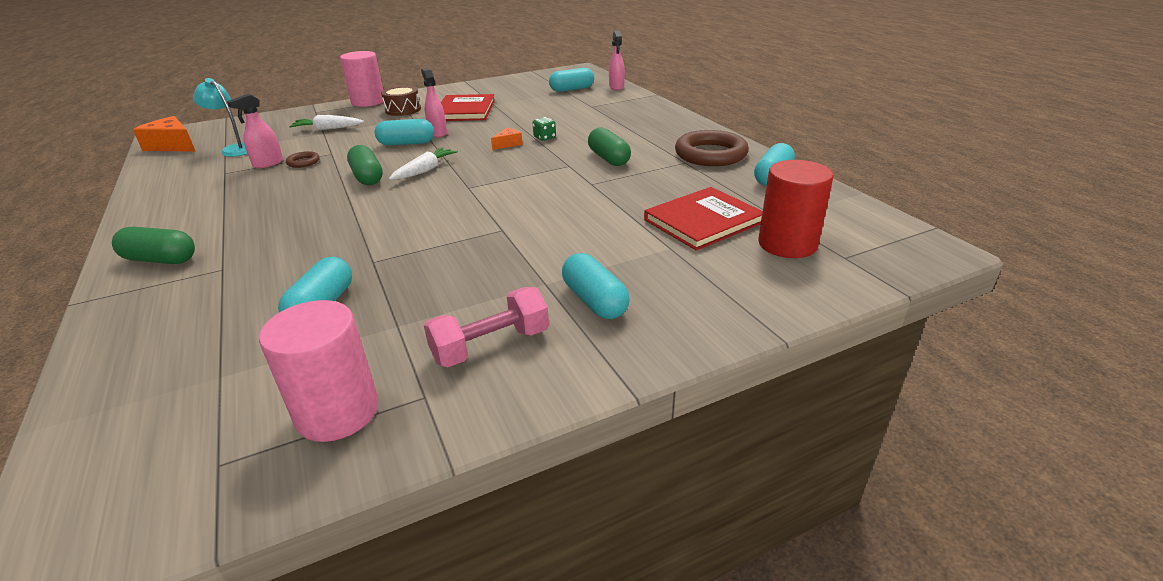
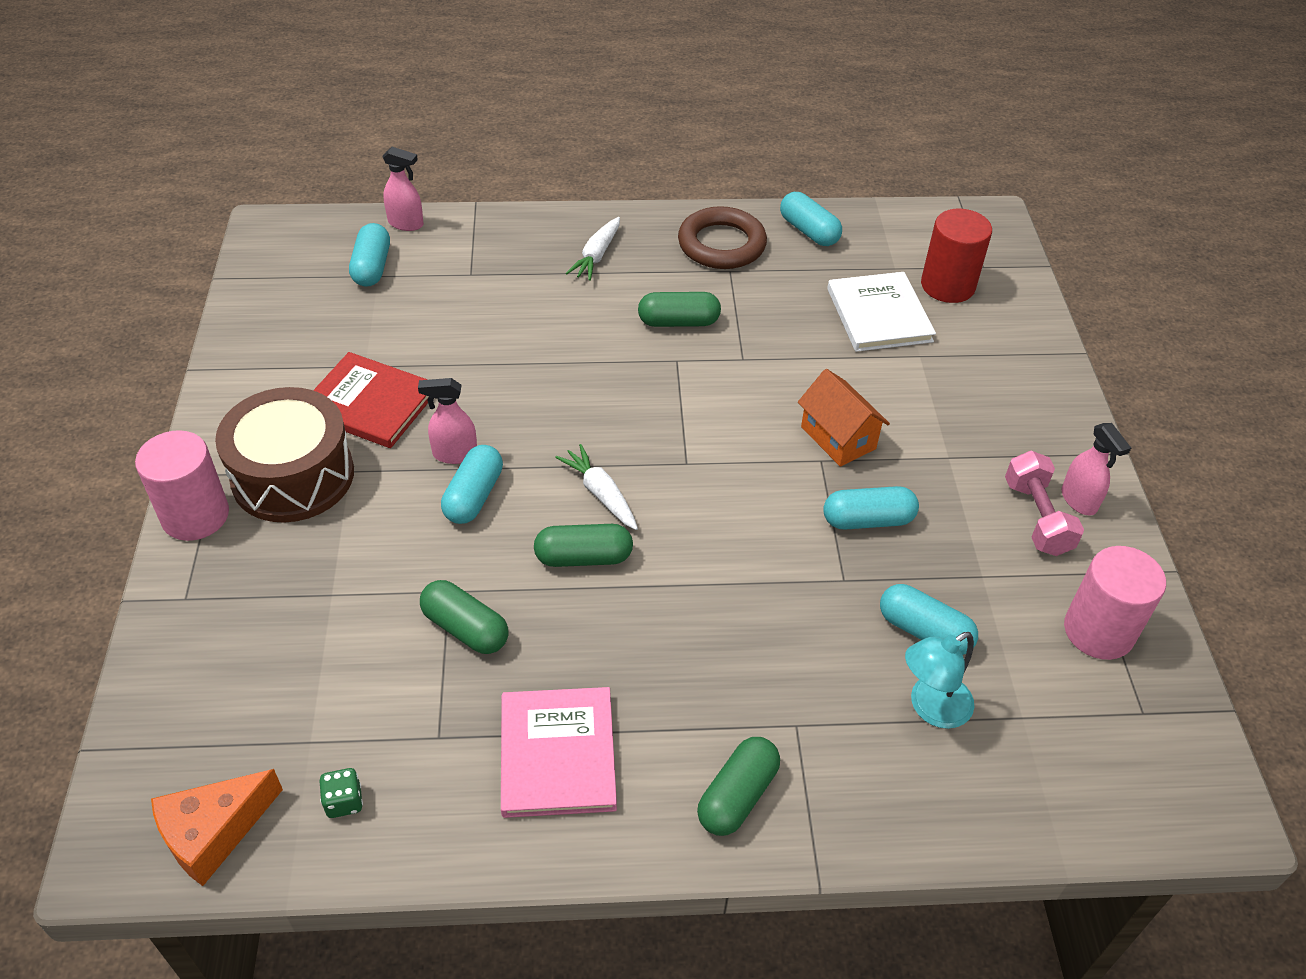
camera: 70 degrees left, 15 degrees up
(207, 201) = (558, 754): none -> pink book
(235, 149) = (319, 724): turquoise lamp -> turquoise lamp (931, 708)
(268, 163) = (437, 676): pink spray bottle -> pink spray bottle (1079, 500)
(303, 162) = (465, 628): brown ring -> green capsule
(328, 129) = (315, 586): white carrot -> white carrot (597, 255)
(403, 110) = (293, 476): brown drum -> brown drum, size x1.84
(508, 144) = (561, 393): orange cheese -> none
(532, 231) = (838, 438): none -> orange house
(544, 138) = (564, 353): green dice -> green dice (344, 801)
(594, 301) = (992, 434): turquoise capsule -> turquoise capsule (867, 520)
(703, 221) = (879, 315): red book -> white book

